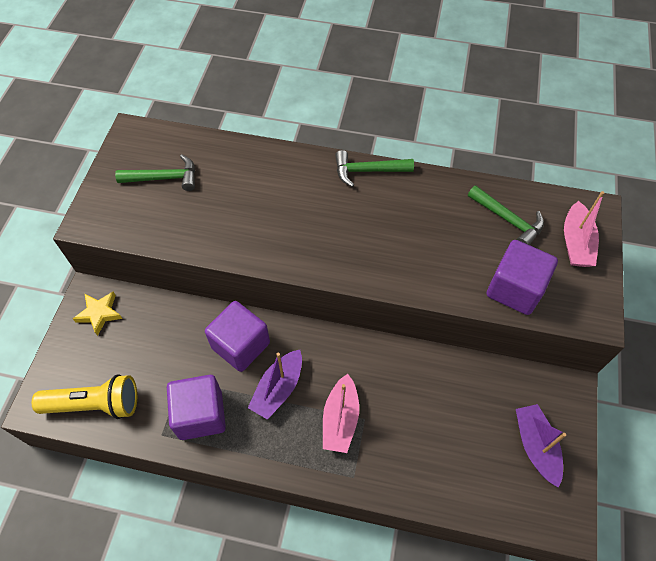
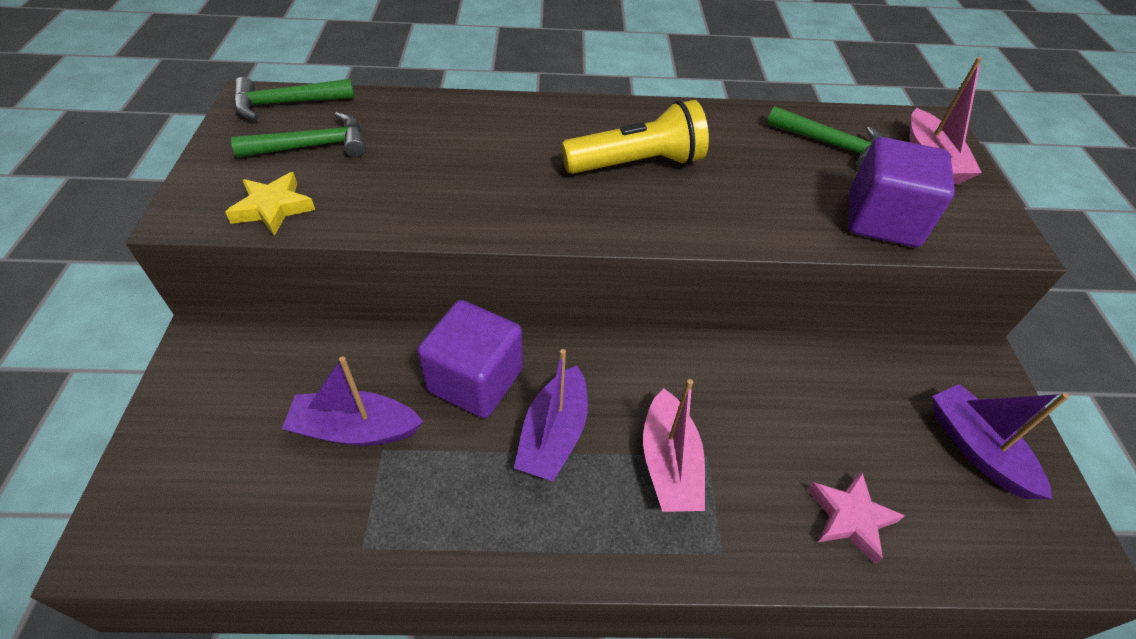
camera: 15 degrees left, 10 degrees down
(95, 404) = (227, 518): yellow flashlight -> yellow flashlight (637, 164)
(99, 313) = (222, 369): yellow star -> yellow star (273, 208)
(167, 365) = (355, 429): none -> purple boat
(200, 415) = (429, 500): purple cube -> none
(368, 171) = (618, 111): green hammer -> green hammer (287, 104)
(436, 472) = (850, 518): none -> pink star

